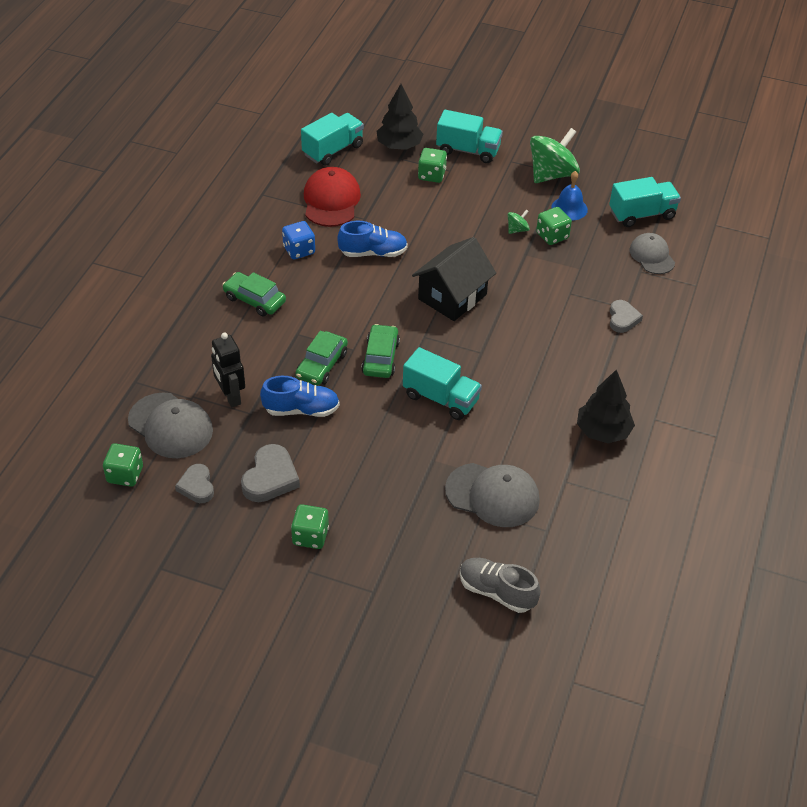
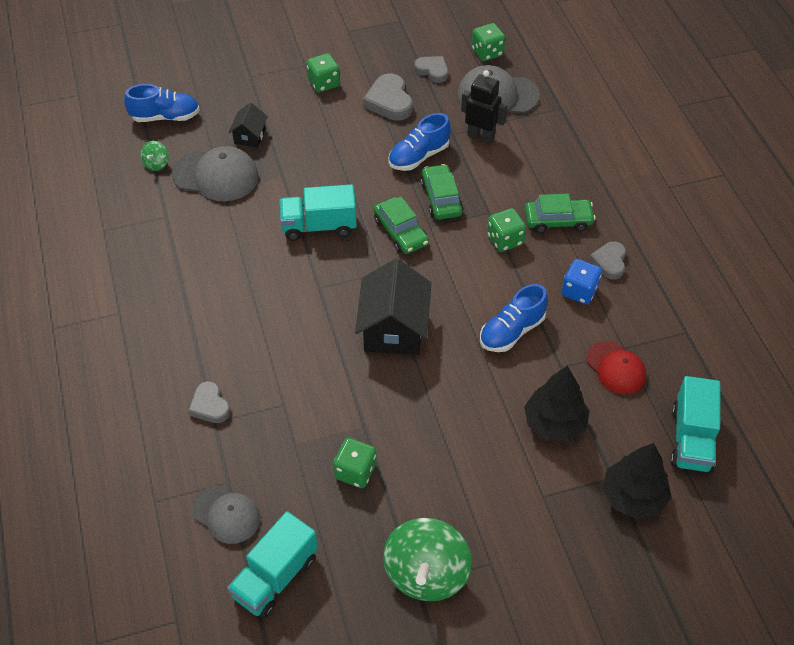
camera: 145 degrees right, 5 degrees up
(255, 255) = (609, 262): none -> grey heart
(331, 201) = (616, 368): red cap -> red cap, size x0.66
(430, 518) = (249, 136): none -> black house
(431, 175) = (555, 475): green dice -> green dice (505, 240)
(468, 150) = (553, 545): turquoise truck -> none
(492, 495) = (216, 175): grey cap -> grey cap turned 150 degrees counterclockwise
(496, 592) = (165, 117): grey shoe -> blue shoe
(517, 230) = (399, 455): green spinning top -> green spinning top (156, 164)
(569, 208) = (366, 528): blue bell -> none
(603, 431) = (159, 275): black tree -> black tree (554, 423)

